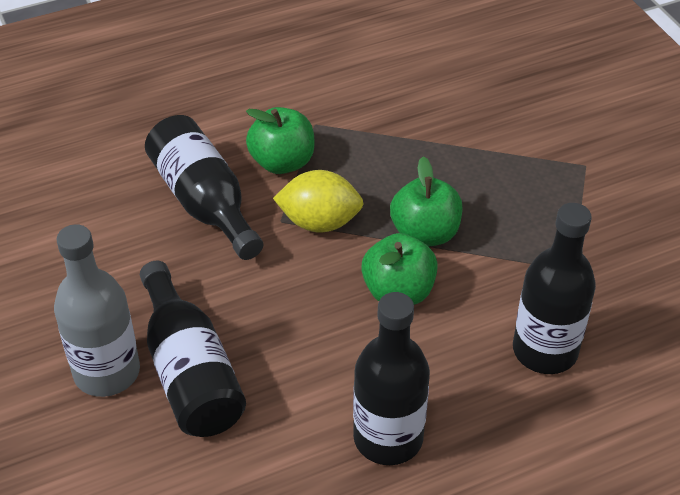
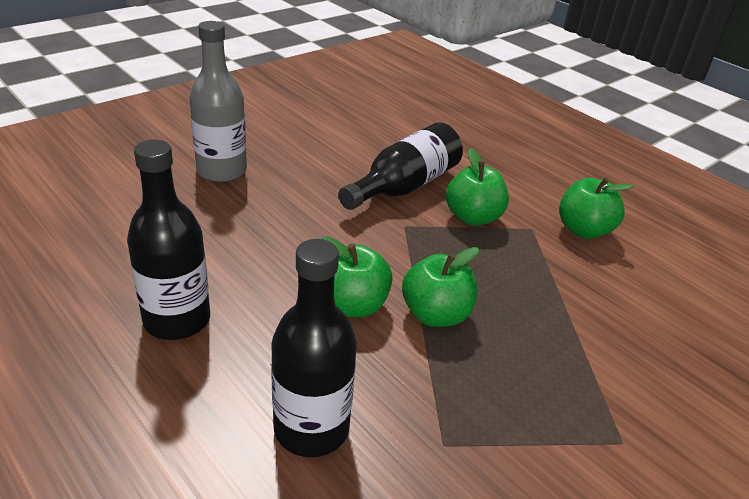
camera: 70 degrees right, 10 degrees down
(190, 372) = (230, 205): black bottle -> none
(319, 222) = (414, 247): yellow lemon -> none
(328, 88) = (583, 230): none -> green apple

